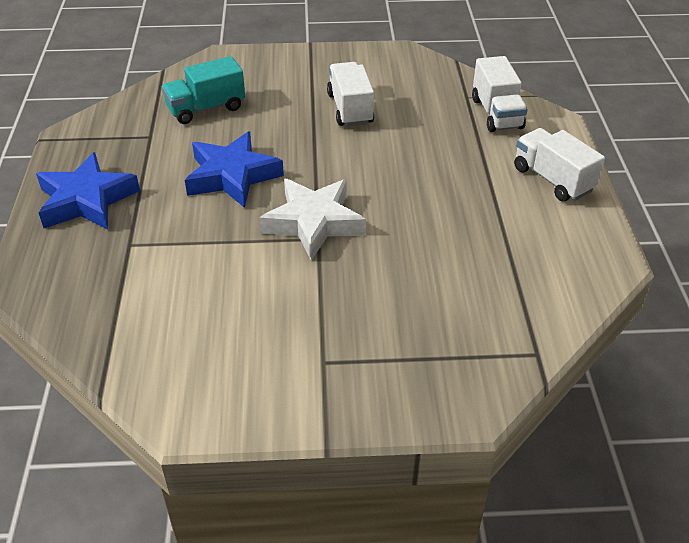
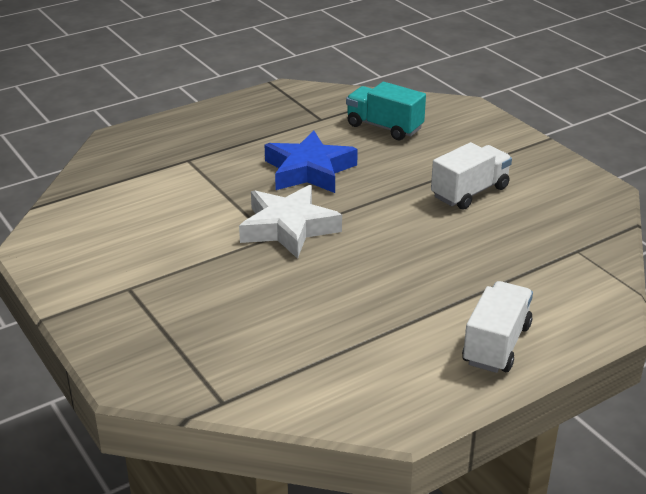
camera: 60 degrees right, 10 degrees down
(86, 200) = (219, 125): blue star -> none
(496, 113) = (570, 277): white truck -> none

